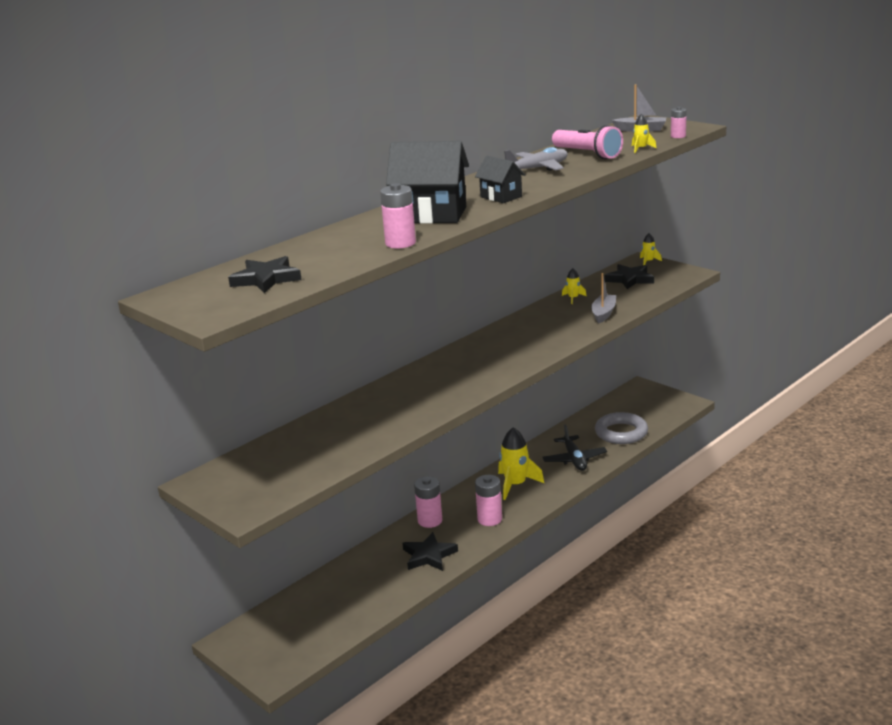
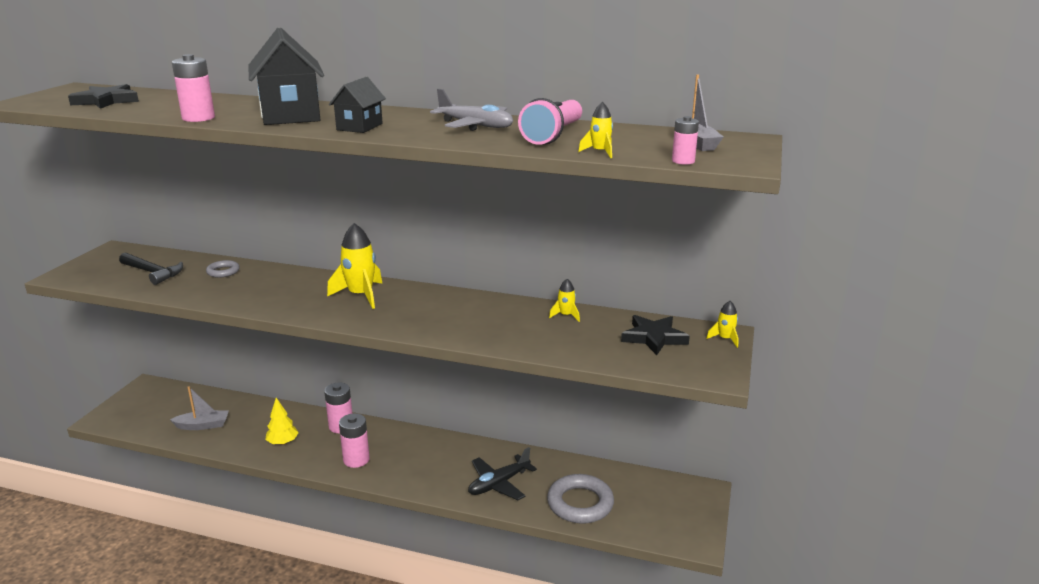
camera: 60 degrees right, 0 degrees up
(298, 458) = (153, 273): none -> black hammer
(339, 421) = (223, 271): none -> grey ring
(429, 556) = (283, 442): black star -> yellow tree
(515, 485) = (427, 458): yellow rocket -> yellow rocket (361, 295)
(603, 313) = (534, 341): grey boat -> grey boat (202, 425)

